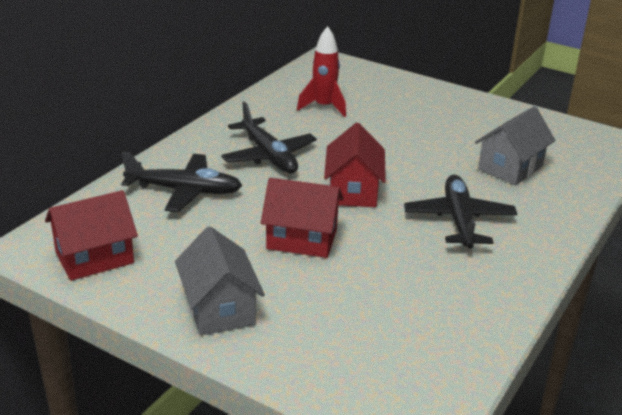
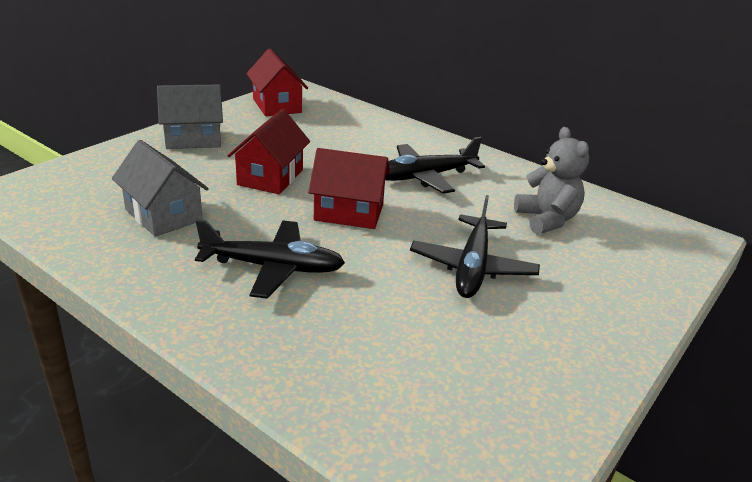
camera: 95 degrees right, 0 degrees up
(184, 191) = (363, 137): black plane -> black plane (472, 267)
(324, 107) = (546, 219): red rocket -> grey teddy bear
(510, 167) = (391, 339): grey house -> grey house (163, 215)

